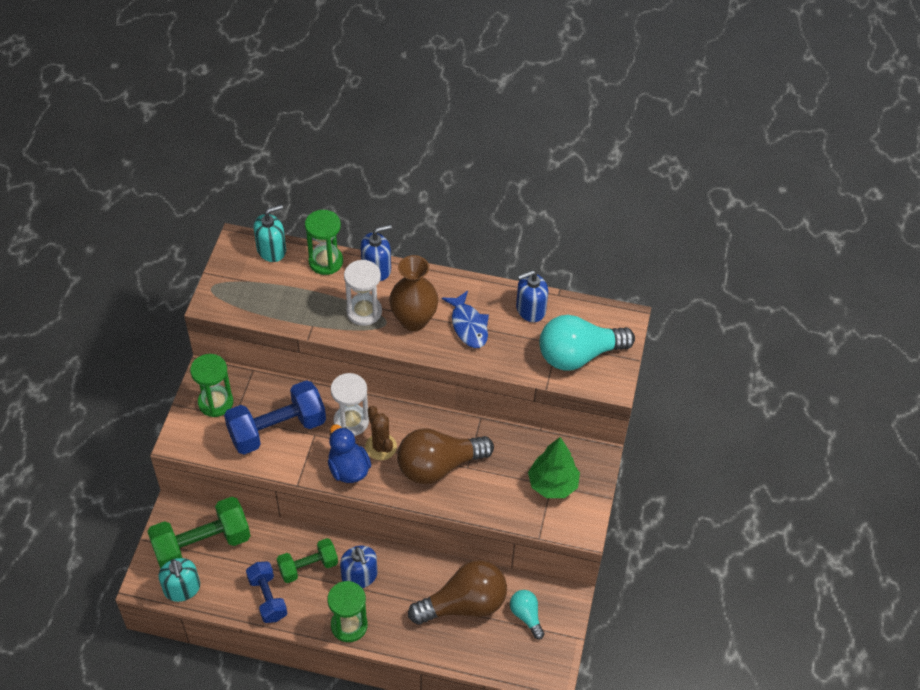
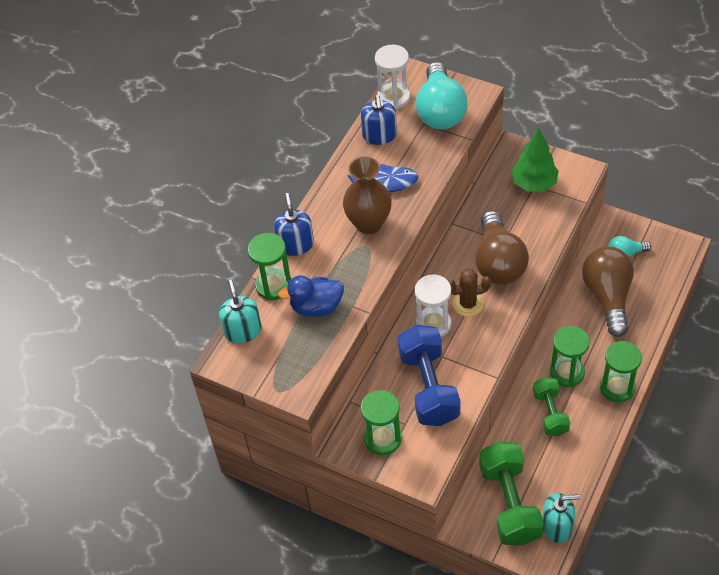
camera: 70 degrees left, 0 degrees up
(267, 598) = (579, 451): blue dumbbell -> none
(348, 469) = (487, 333): blue duck -> blue duck (316, 307)
(359, 576) = (567, 372): blue soap dispenser -> green hourglass
(364, 312) = (347, 261): white hourglass -> white hourglass (393, 97)

